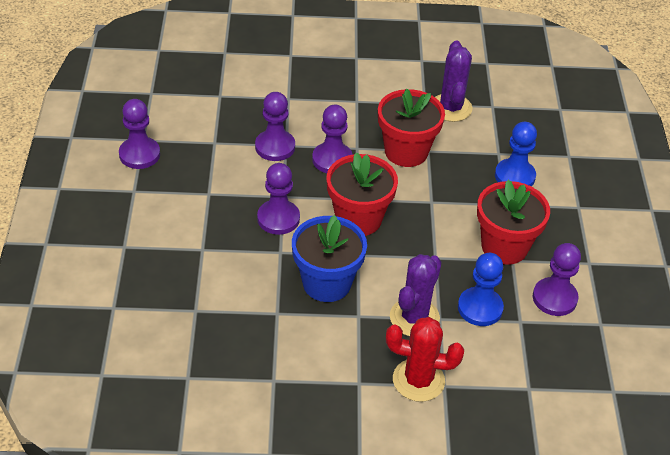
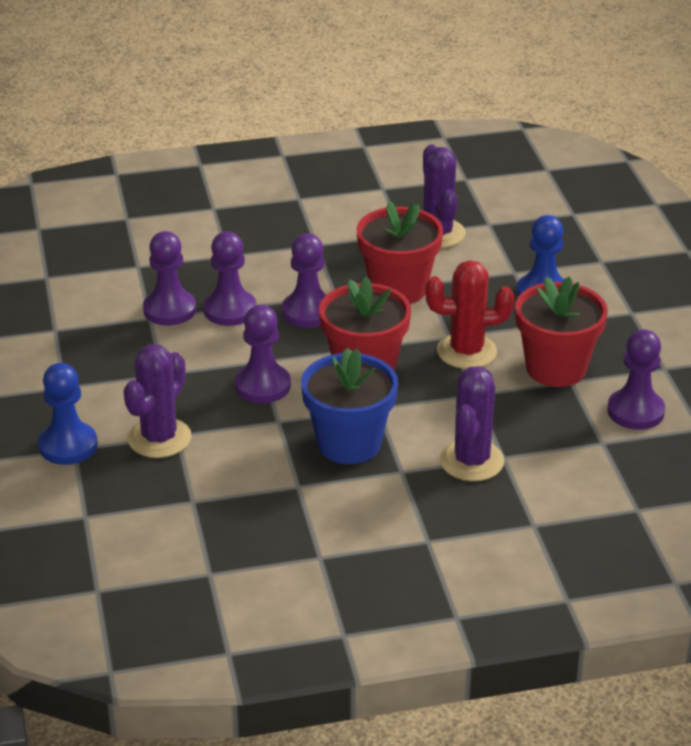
camera: 10 degrees left, 10 degrees down
(139, 154) = (56, 346): purple pawn -> purple pawn (169, 310)
(188, 250) = (159, 438): none -> purple cactus
(418, 380) = (500, 525): red cactus -> red cactus (466, 351)
(480, 308) = (548, 437): blue pawn -> blue pawn (68, 446)

